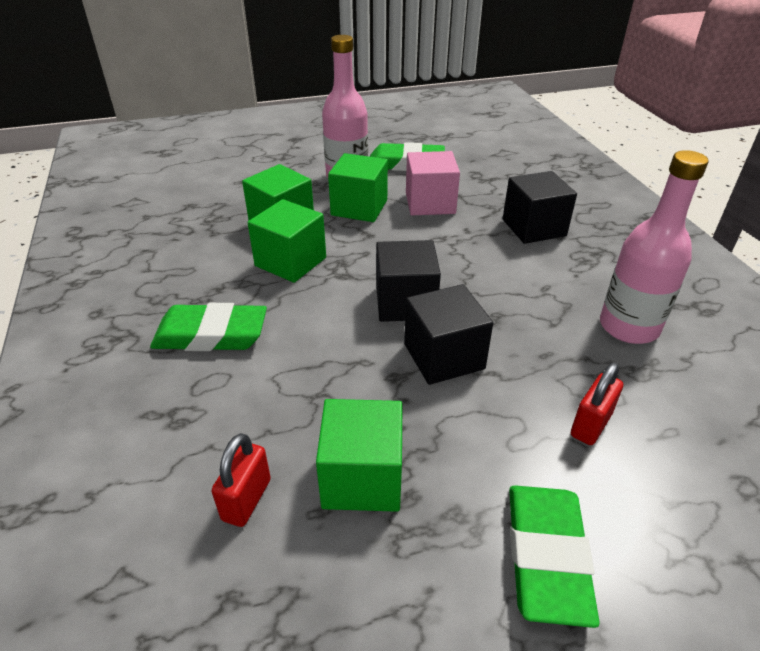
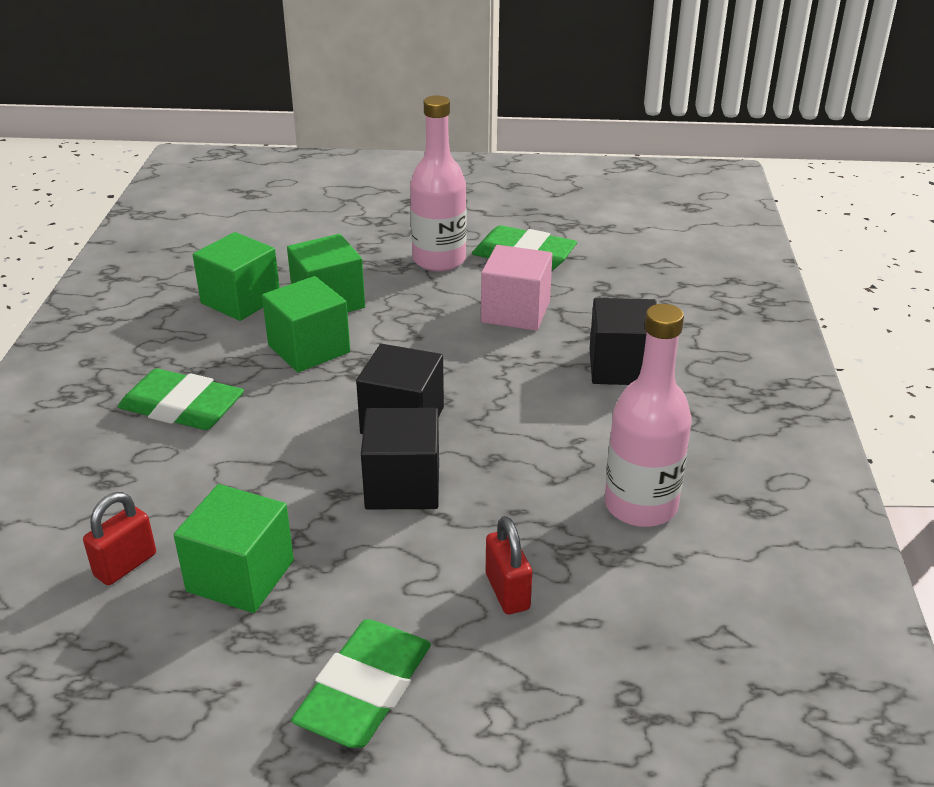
camera: 20 degrees right, 5 degrees down
(359, 207) = (427, 301): green cube -> green cube (240, 300)
(590, 425) = (507, 592): red padlock -> red padlock turned 75 degrees counterclockwise

